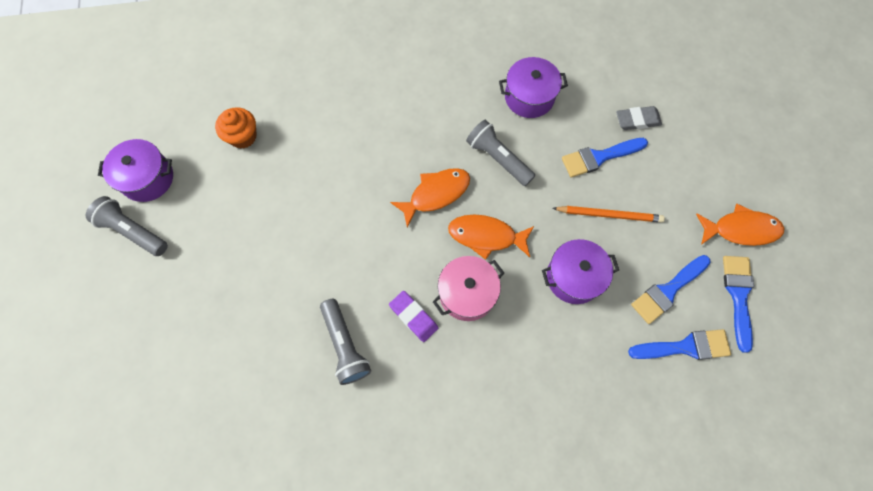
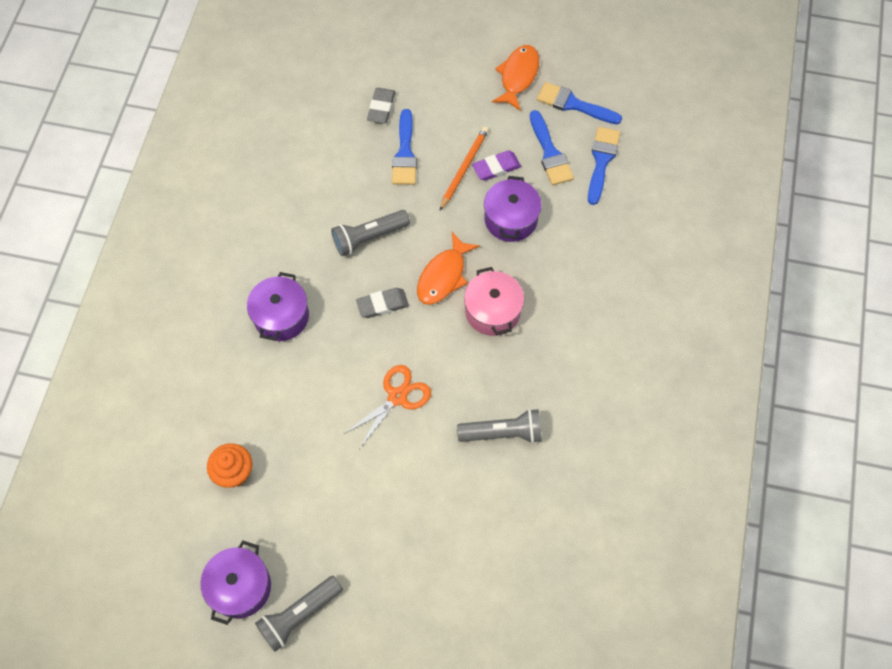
camera: 70 degrees left, 5 degrees down
(350, 239) = (397, 397): none -> orange scissors
(413, 317) = (497, 364): purple eraser -> purple eraser (496, 168)
(435, 194) = (382, 304): orange fish -> grey eraser
(529, 97) = (315, 186): purple pot -> purple pot (281, 316)

